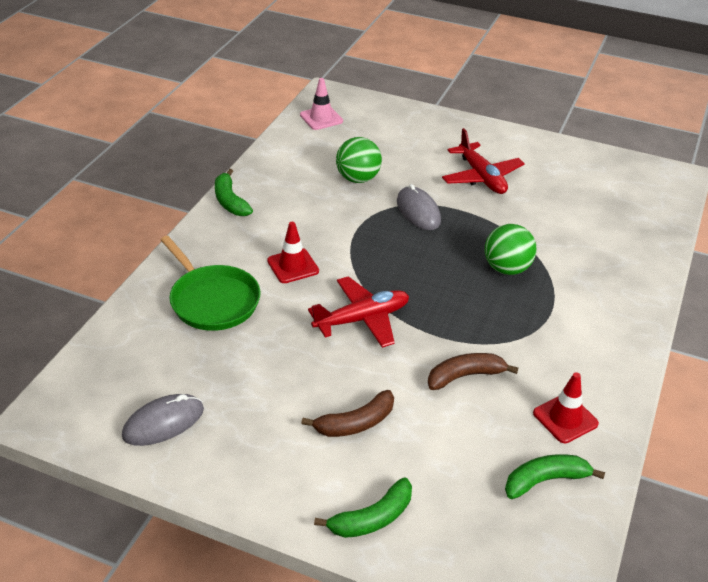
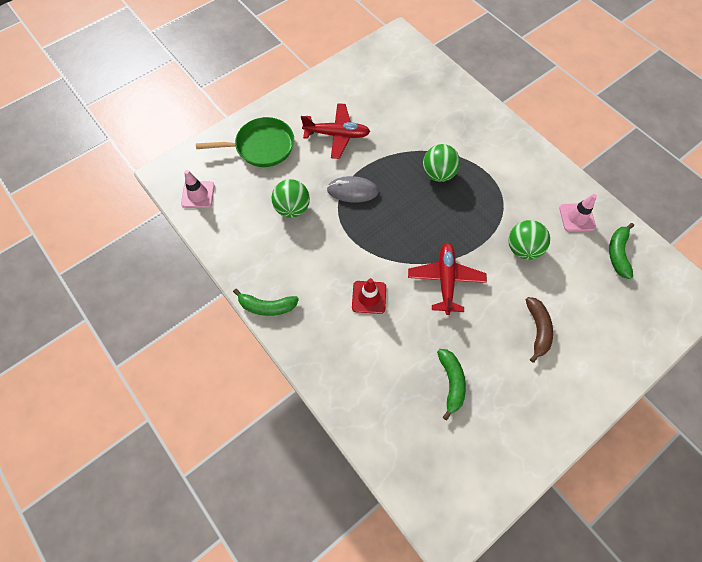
camera: 60 degrees left, 25 degrees up
(163, 423) = (489, 450): grey mouse -> none
(212, 300) = (379, 367): green pan -> green pan (262, 146)
(372, 518) = (615, 356): green banana -> green banana (451, 382)
(465, 376) = (522, 249): brown banana -> green ball
(565, 418) = (577, 217): red traffic cone -> pink traffic cone

